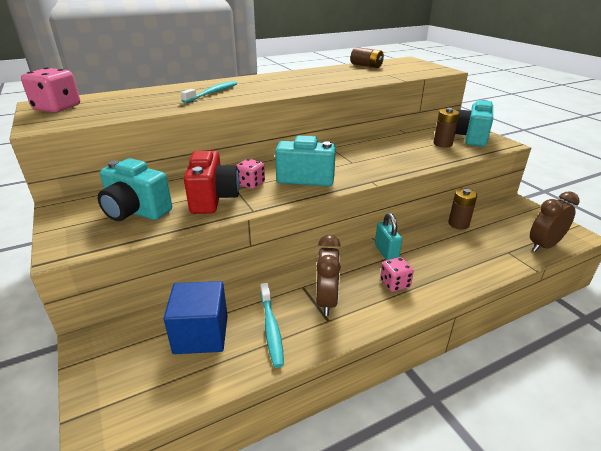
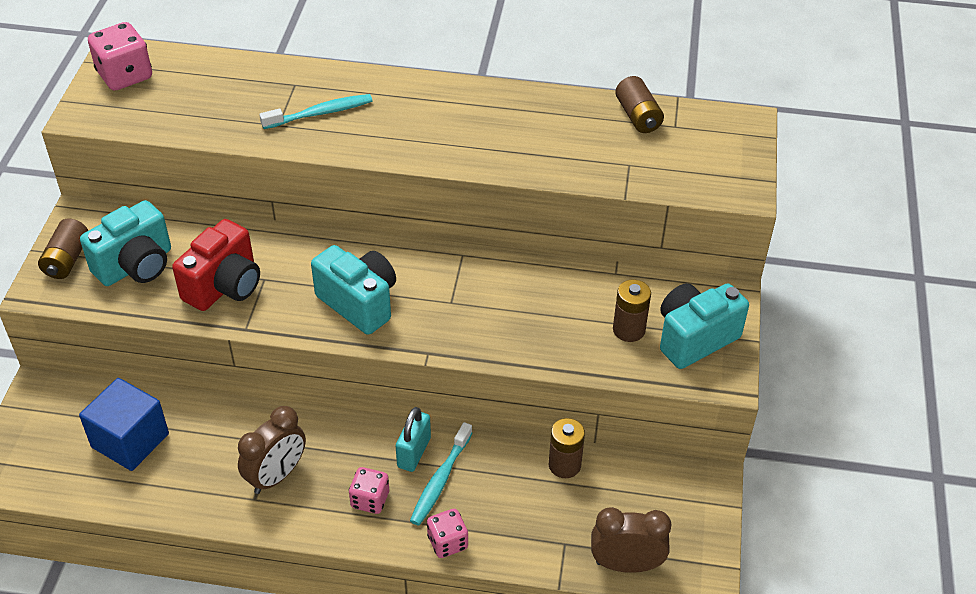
camera: 35 degrees right, 15 degrees up
(73, 227) = (67, 260): none -> brown battery
(136, 212) = (136, 266): turquoise camera -> turquoise camera turned 105 degrees counterclockwise
(251, 184) = (287, 280): pink dice -> pink dice (447, 542)
(271, 328) = (194, 474): turquoise toothbrush -> turquoise toothbrush (440, 480)

